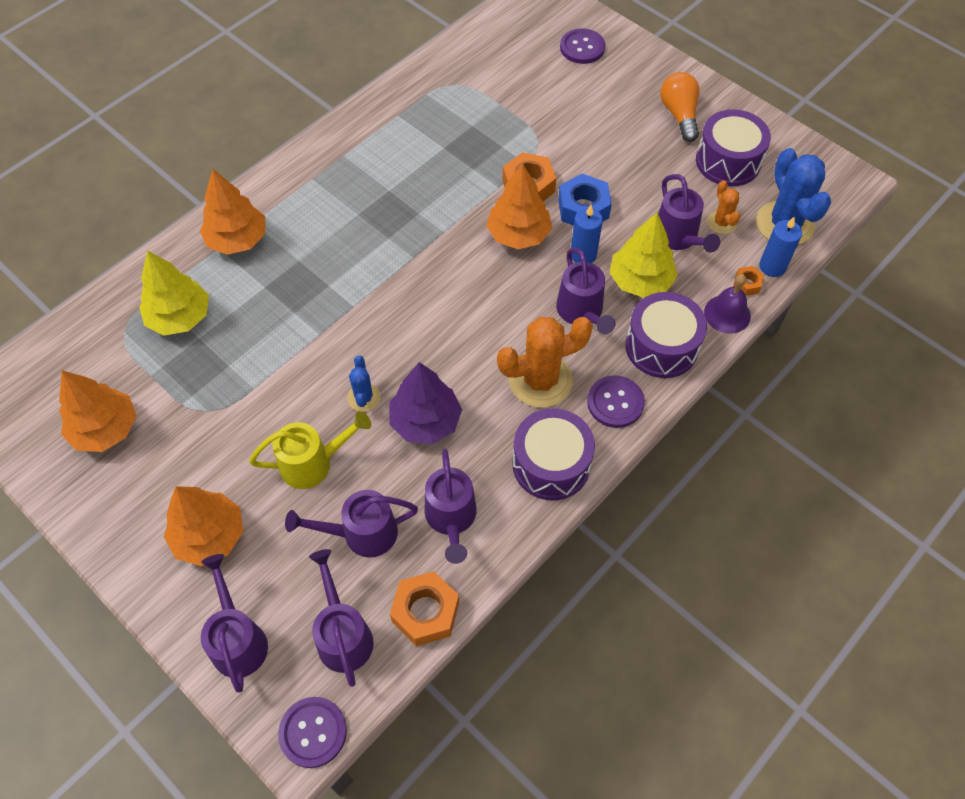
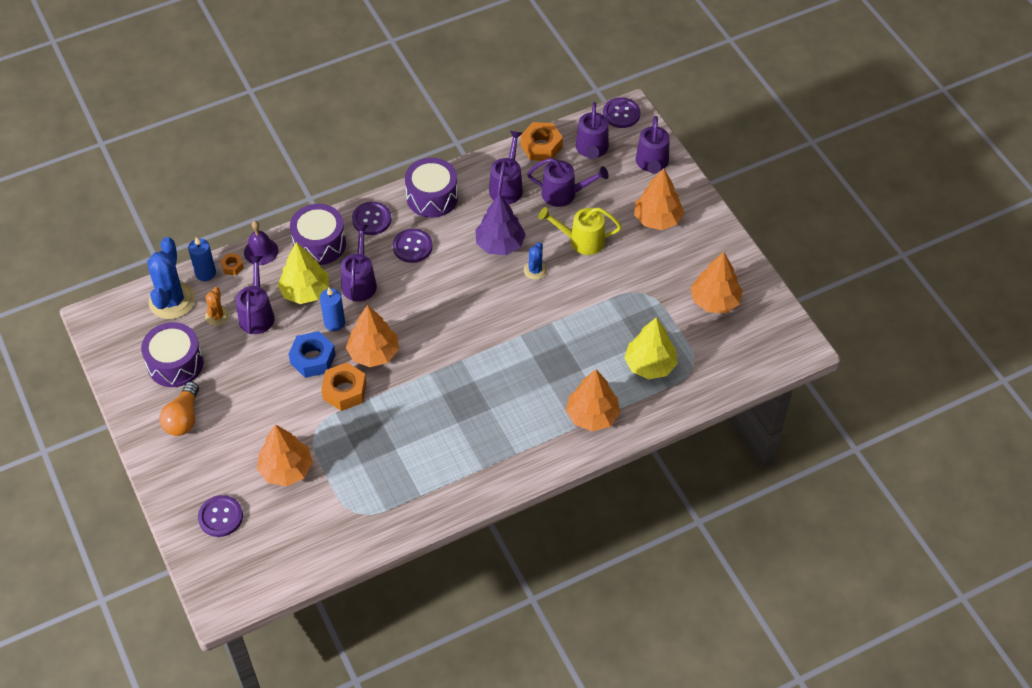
camera: 160 degrees left, 5 degrees down
(540, 380) = (412, 247): orange cactus -> purple button
(545, 100) = (286, 469): none -> orange tree

